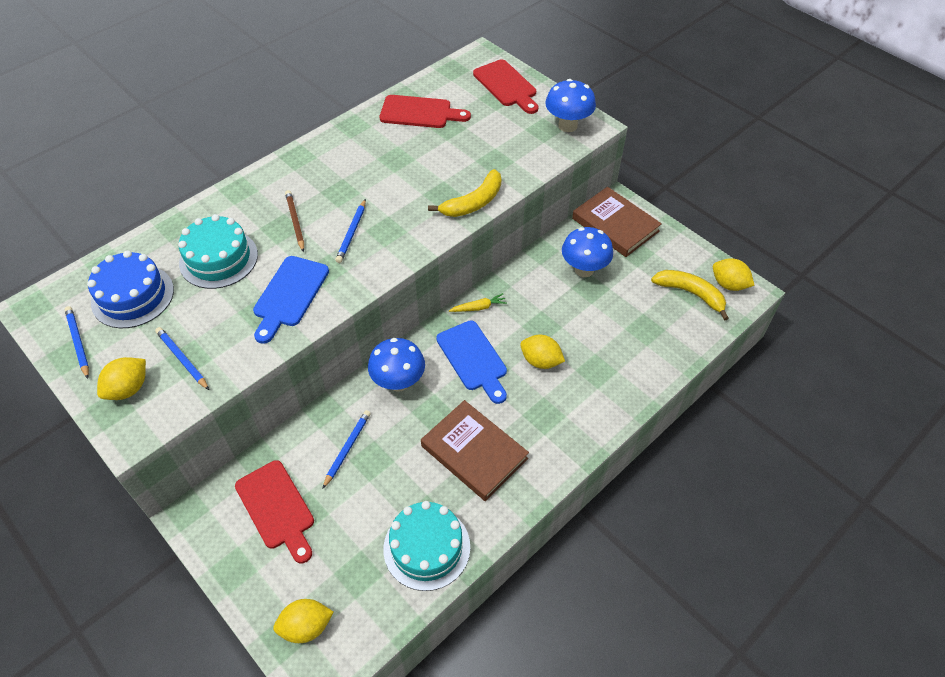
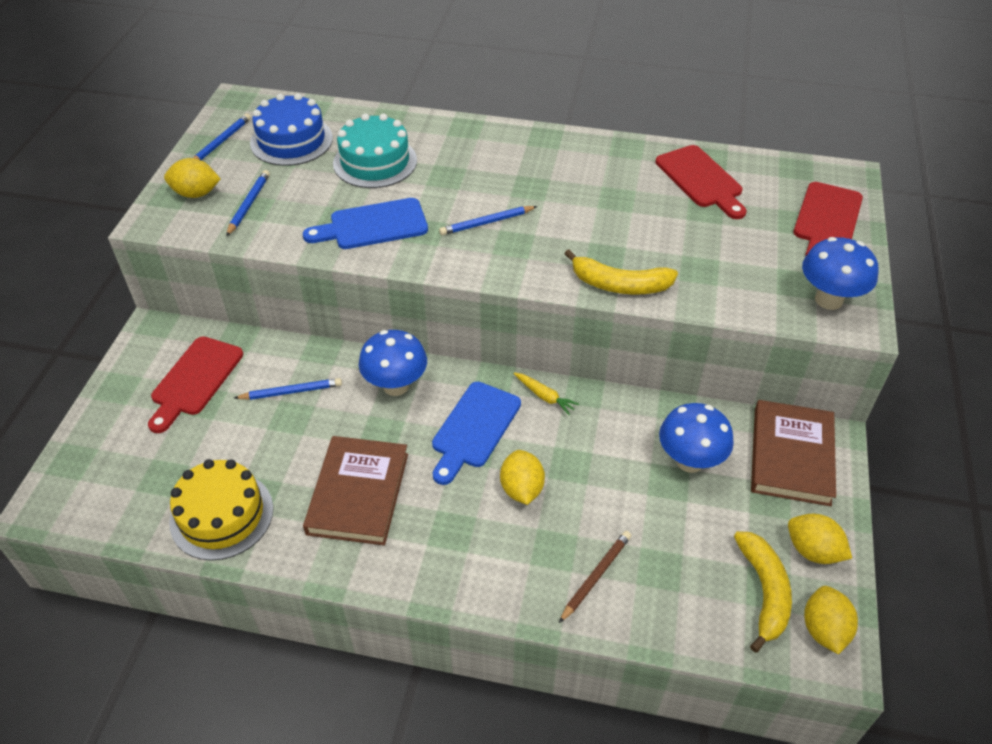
camera: 55 degrees right, 5 degrees down
(295, 221) = (463, 180): brown pencil -> brown pencil (596, 576)
(306, 627) = (88, 470): yellow lemon -> yellow lemon (812, 551)
(426, 547) = (221, 515): turquoise cake -> yellow cake

